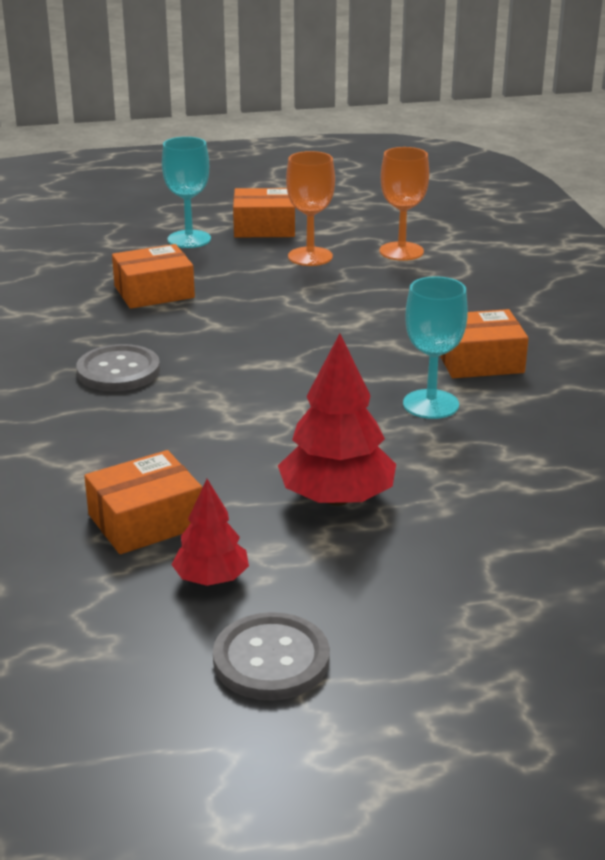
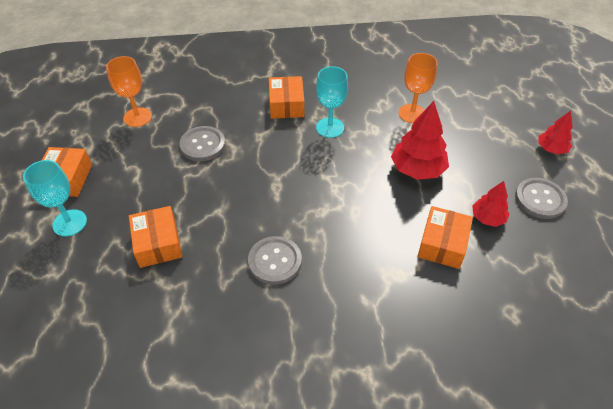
camera: 85 degrees left, 20 degrees up
(145, 521) = (442, 244): orange box -> orange box turned 45 degrees clockwise
(310, 256) = (129, 159): orange goblet -> orange goblet (412, 113)
(353, 301) = (202, 145): none -> grey button
(451, 701) = (551, 149): none -> red tree

